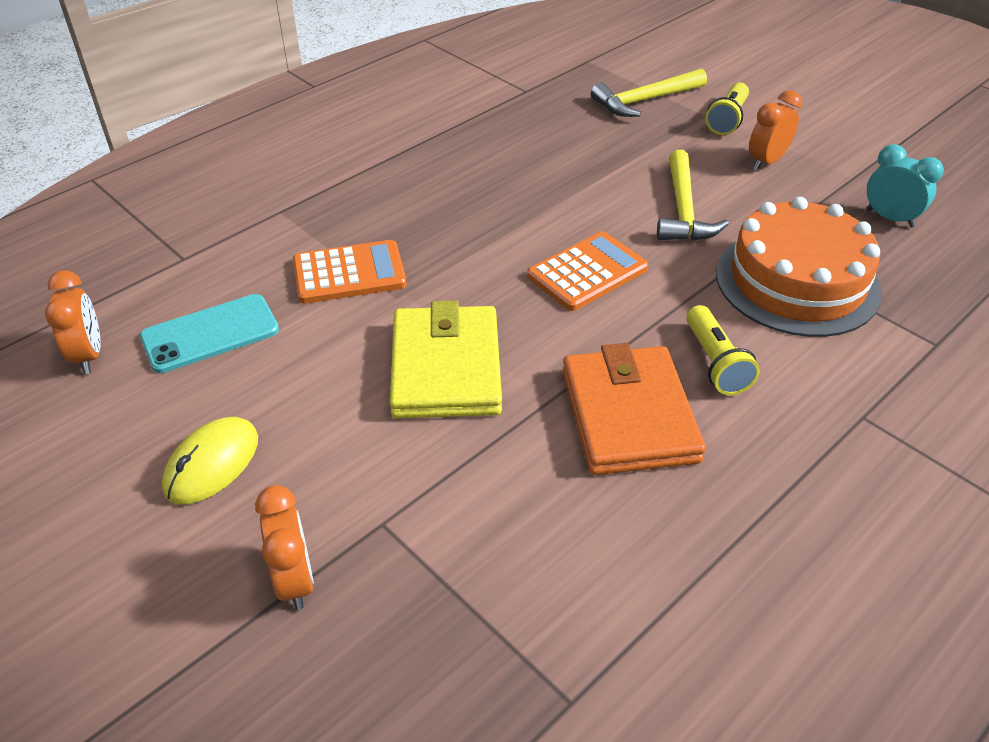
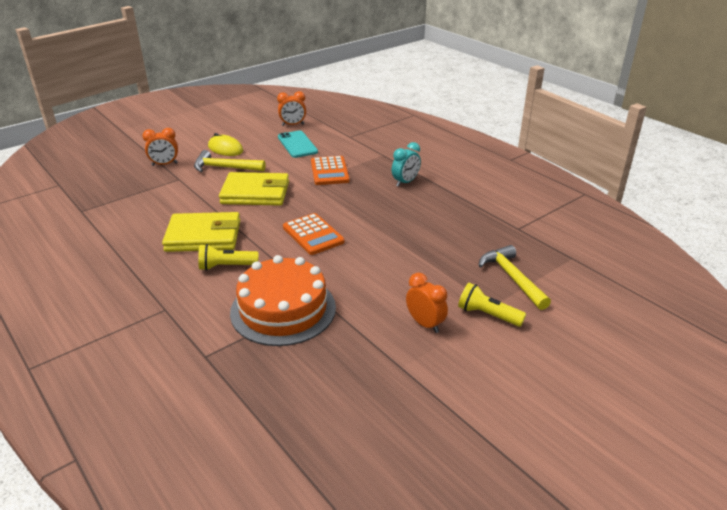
camera: 95 degrees right, 10 degrees down
(629, 415) = (203, 236): orange wallet -> yellow wallet
(683, 210) = (367, 275): yellow hammer -> yellow hammer (224, 167)
(890, 218) = (343, 373): turquoise clock -> turquoise clock (405, 182)

